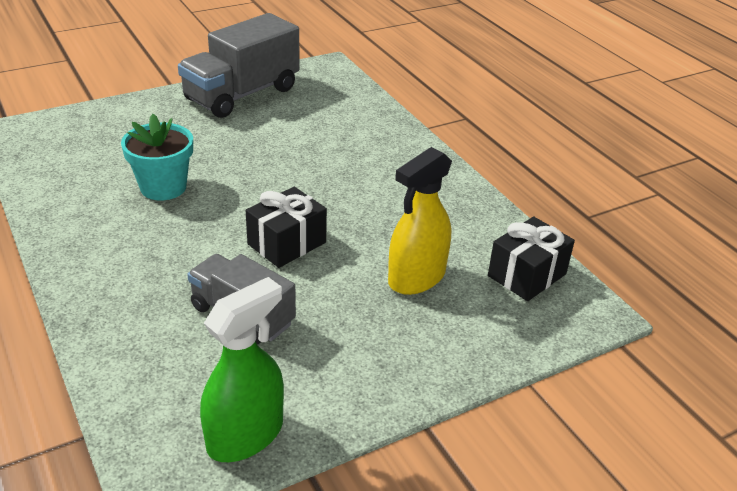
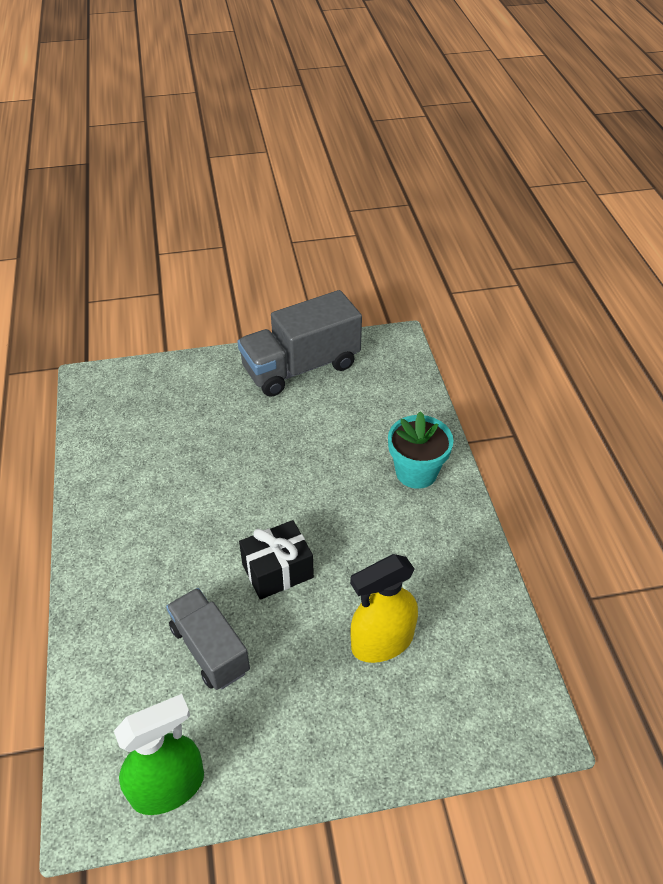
camera: 20 degrees right, 10 degrees up
(163, 187) = (191, 477): turquoise flower pot -> turquoise flower pot (416, 472)
(527, 275) = (491, 664): black gift -> none

